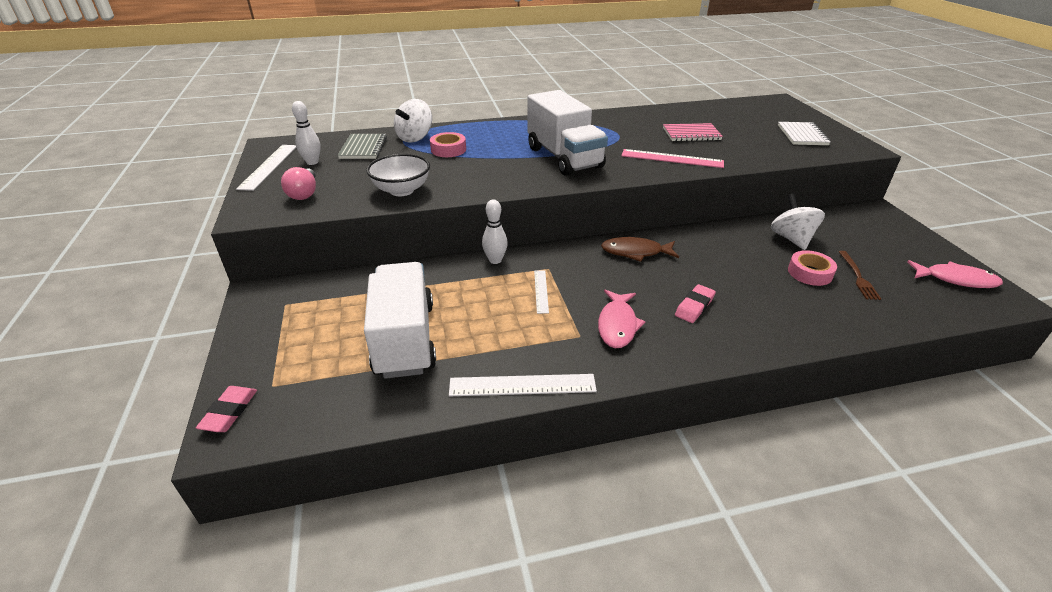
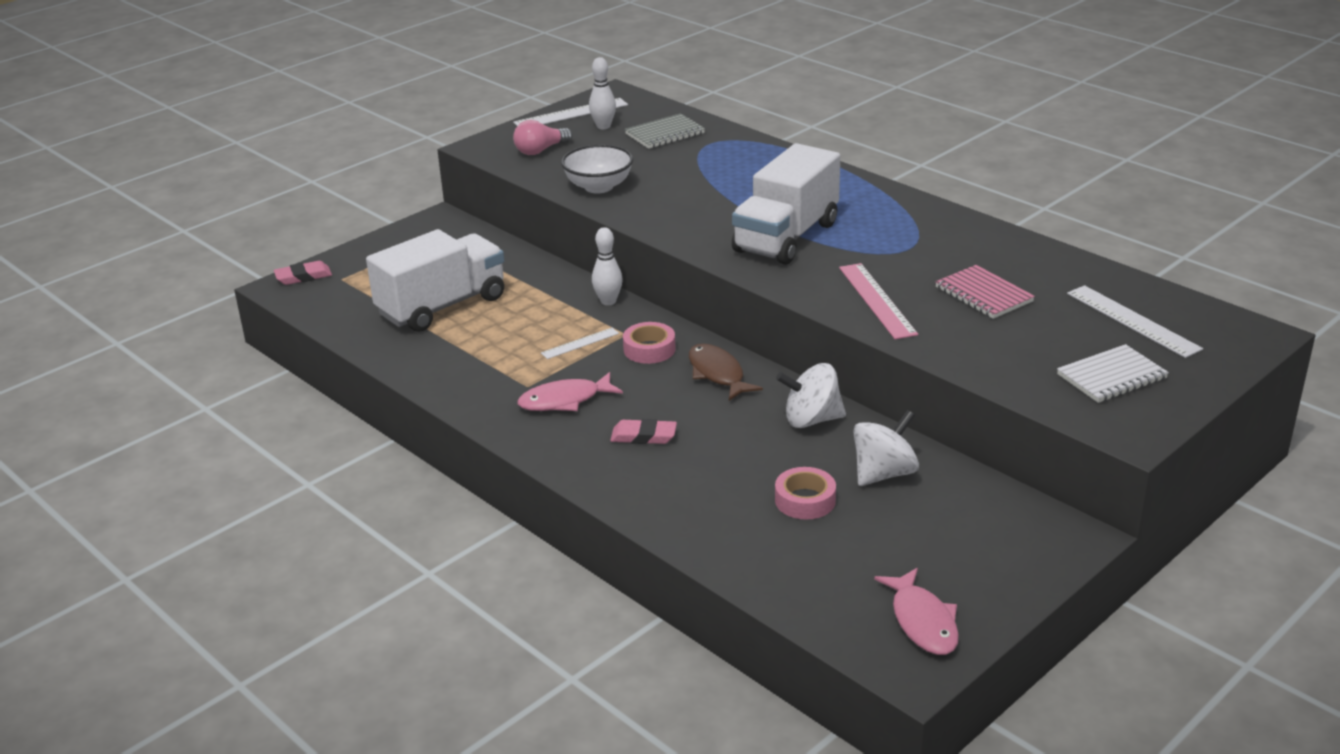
camera: 60 degrees right, 5 degrees down
(415, 138) = (725, 146): white spinning top -> white spinning top (811, 420)
(448, 150) = (719, 173): pink tape -> pink tape (649, 349)
(522, 385) = (432, 380): white ruler -> white ruler (1132, 321)
(858, 277) = (836, 538): brown fork -> none

